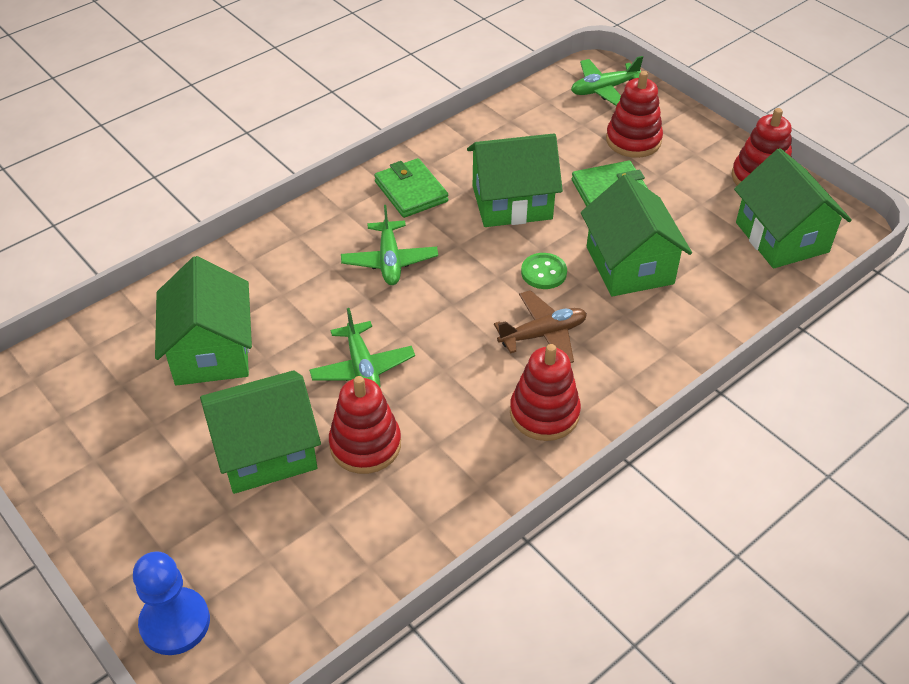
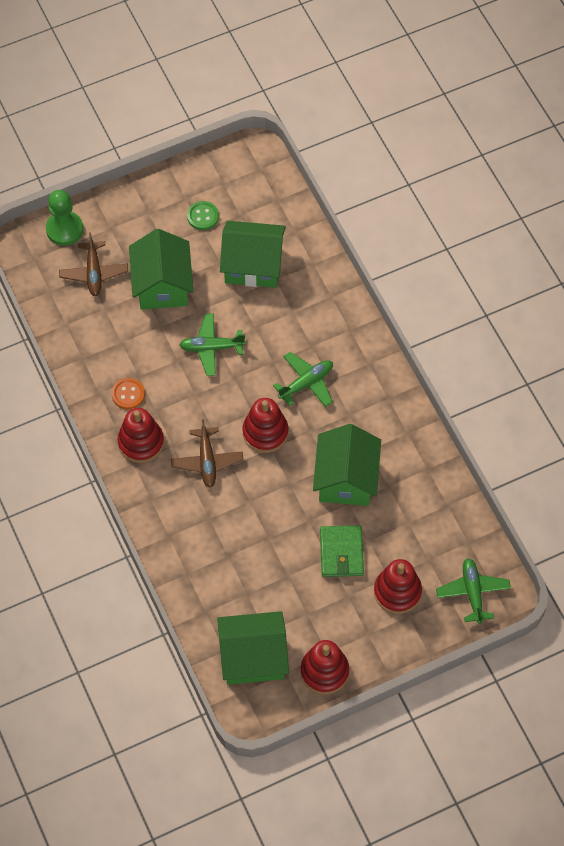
camera: 105 degrees right, 15 degrees up
(175, 623) = (64, 229): blue pawn -> green pawn
(260, 552) = (94, 273): none -> brown plane
(365, 445) = (150, 338): red stacking toy -> red stacking toy (265, 432)
(389, 261) = (306, 383): green plane -> green plane turned 135 degrees clockwise
(411, 191) = (378, 413): green wallet -> none
(471, 448) = (128, 394): none -> orange button
(543, 272) = (265, 479): green button -> green button (203, 216)
(629, 265) = (255, 538): green house -> none

